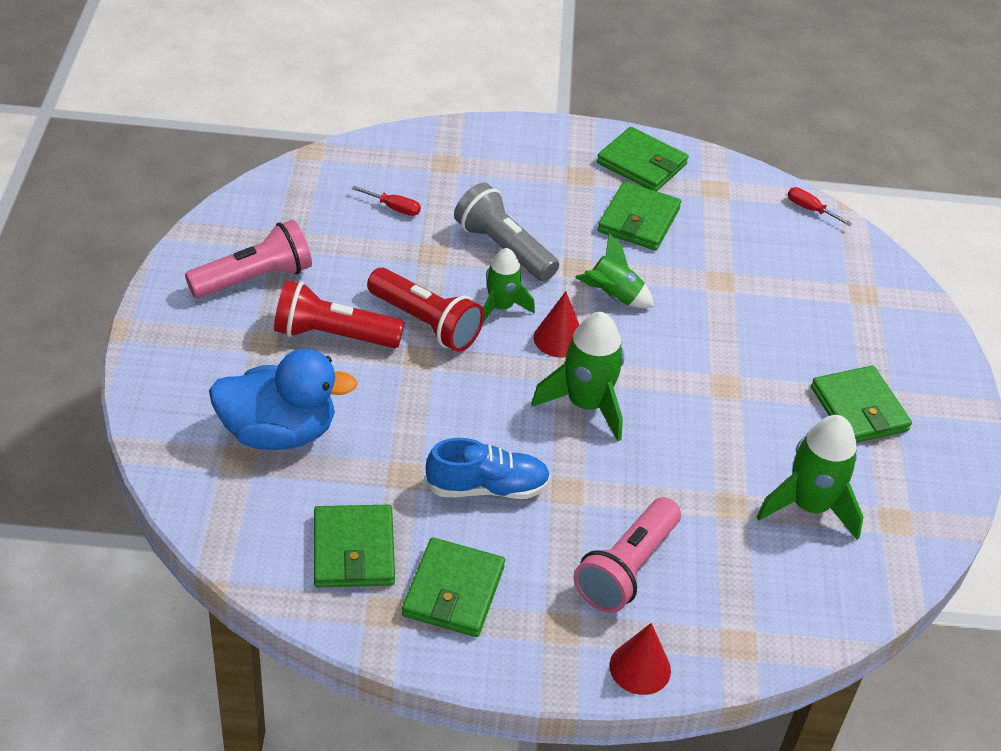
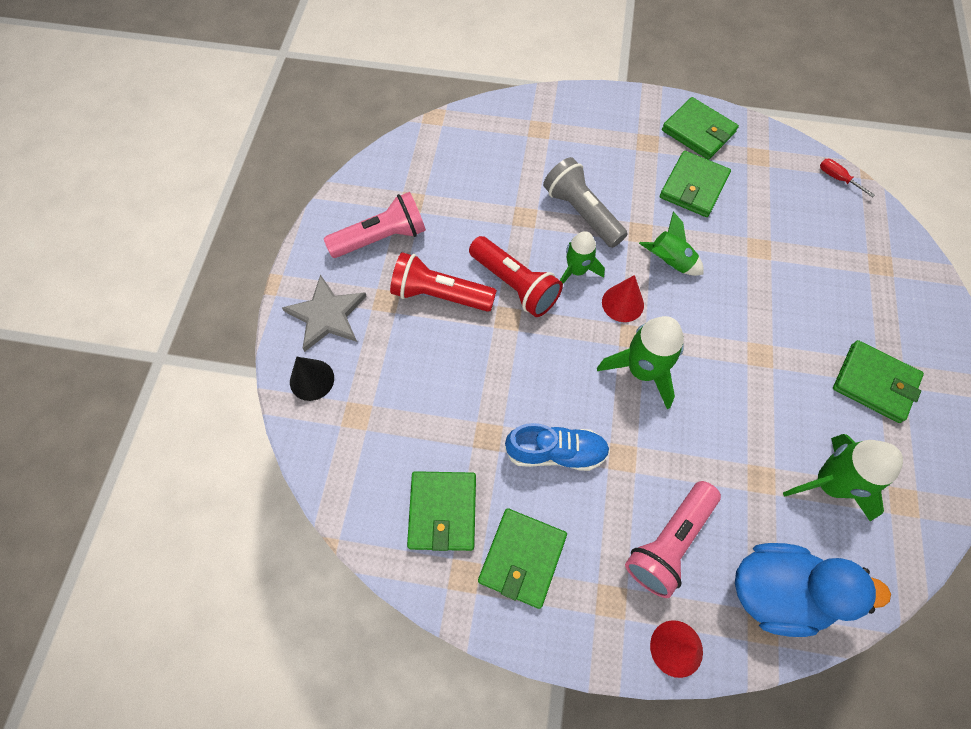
camera: 10 degrees right, 20 degrees up
(178, 425) = (312, 380): none -> black cone
(192, 359) = (327, 315): none -> grey star
(278, 432) = (390, 389): blue duck -> blue duck (777, 591)
(394, 208) = (496, 172): red screwdriver -> none
(859, 409) = (874, 383): green wallet -> green wallet turned 45 degrees counterclockwise

